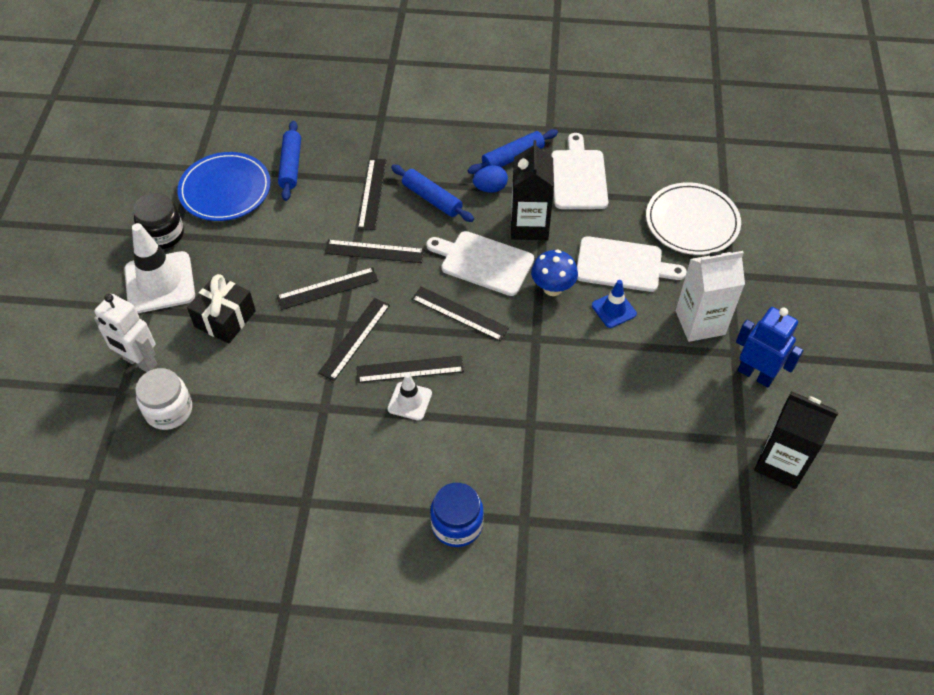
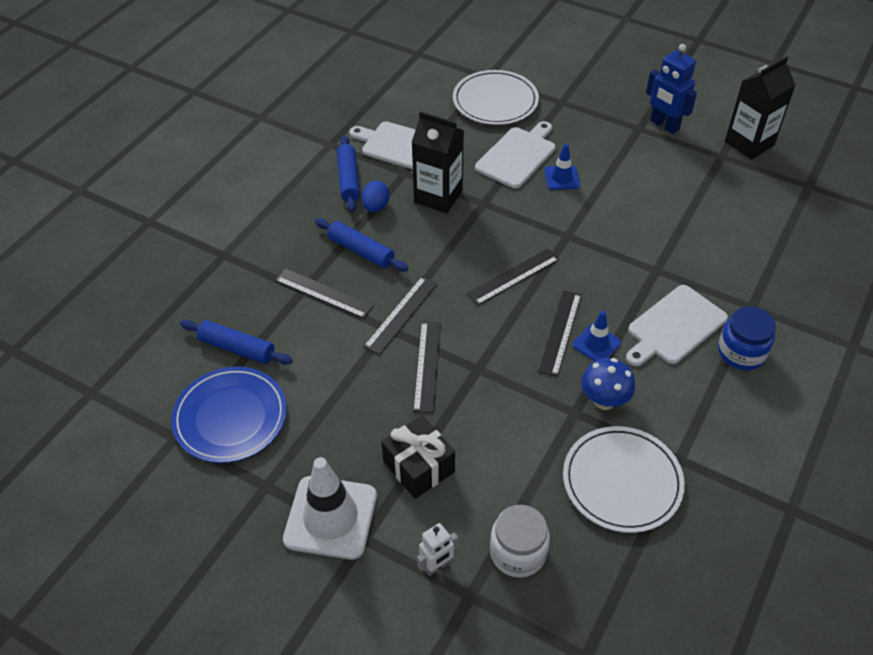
camera: 65 degrees left, 5 degrees down
(139, 362) = (437, 566): white robot -> white robot, size x0.61
(163, 234) = (258, 496): black jar -> none
(264, 463) = (622, 481): none -> white plate
(354, 338) = (502, 363): black ruler -> none
(409, 401) = (596, 344): white traffic cone -> blue traffic cone
(432, 199) = (361, 251): blue rolling pin -> blue rolling pin turned 60 degrees clockwise
(483, 262) = (462, 241): white cutting board -> white cutting board (674, 326)
(552, 288) = (518, 206): blue mushroom -> blue mushroom (604, 400)
(700, 322) = (600, 135): white carton -> none
(755, 374) = (664, 125): blue robot -> blue robot turned 105 degrees counterclockwise

